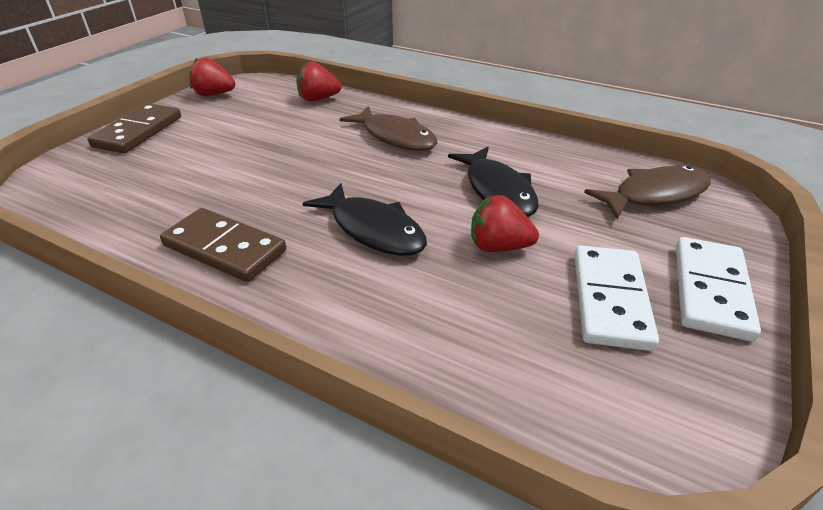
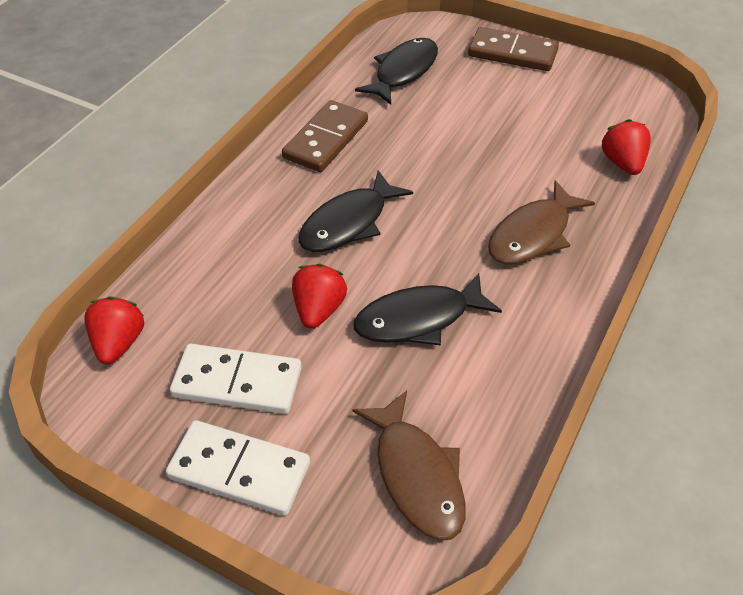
camera: 90 degrees right, 10 degrees up
(123, 193) = (403, 72): none -> black fish
(214, 94) = (612, 82): red strawberry -> red strawberry (119, 343)

